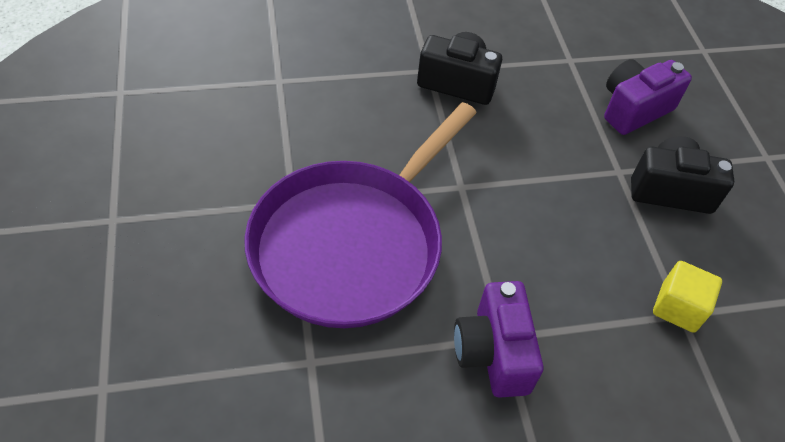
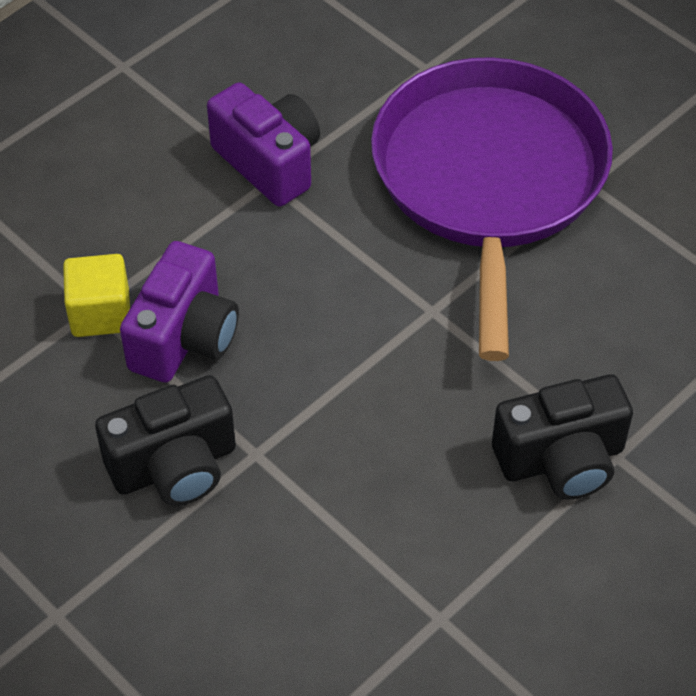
camera: 150 degrees right, 0 degrees up
(633, 109) = (290, 578): purple camera -> purple camera (184, 337)

